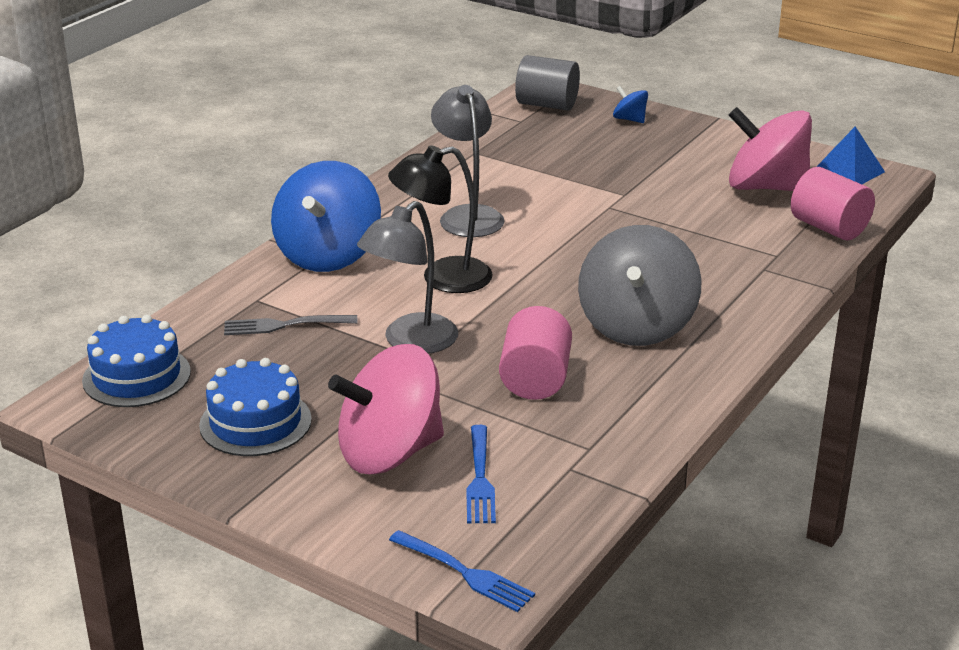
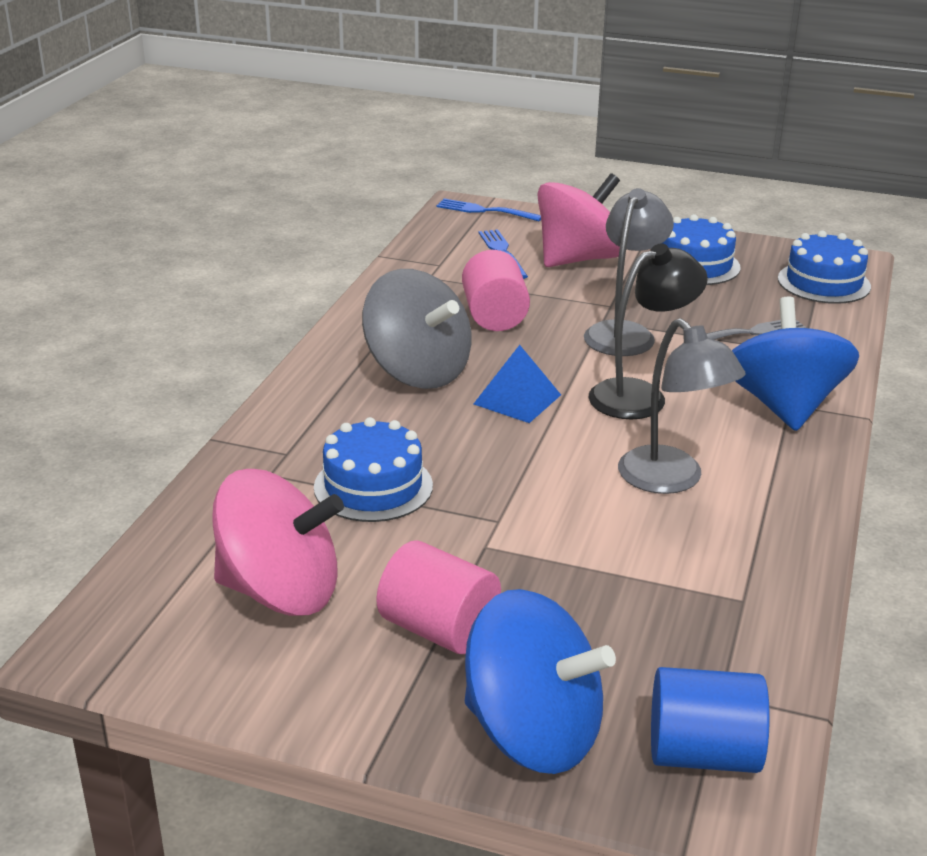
camera: 165 degrees right, 0 degrees up
(547, 105) = (703, 753): grey cylinder -> blue cylinder
(629, 119) = (533, 732): blue spinning top -> blue spinning top, size x2.29
(636, 326) = (418, 371): grey spinning top -> grey spinning top turned 135 degrees clockwise
(695, 237) = (373, 486): none -> blue cake
(829, 228) = (196, 526): pink cylinder -> pink cylinder (439, 629)
(848, 171) = (142, 649): blue pyramid -> blue pyramid (517, 399)

